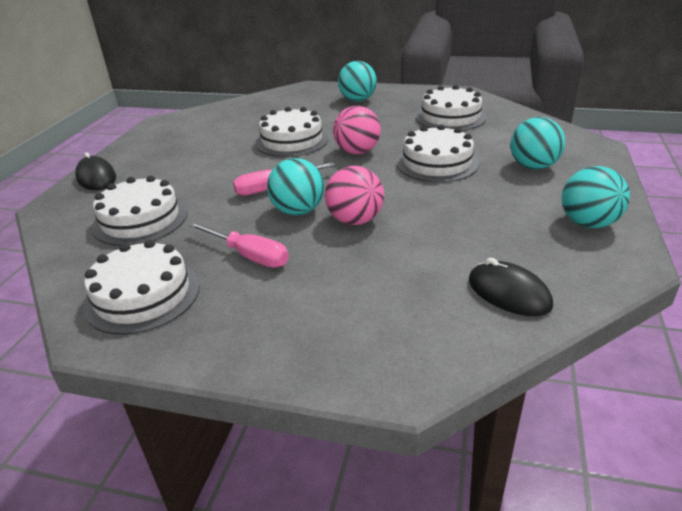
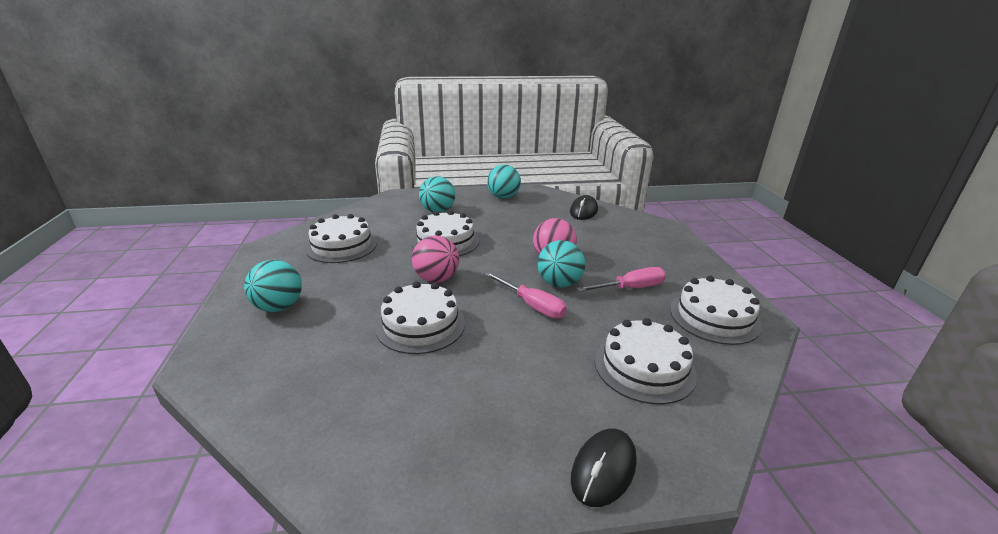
camera: 115 degrees left, 5 degrees down
(249, 255) = (630, 288): pink screwdriver -> pink screwdriver turned 60 degrees clockwise

